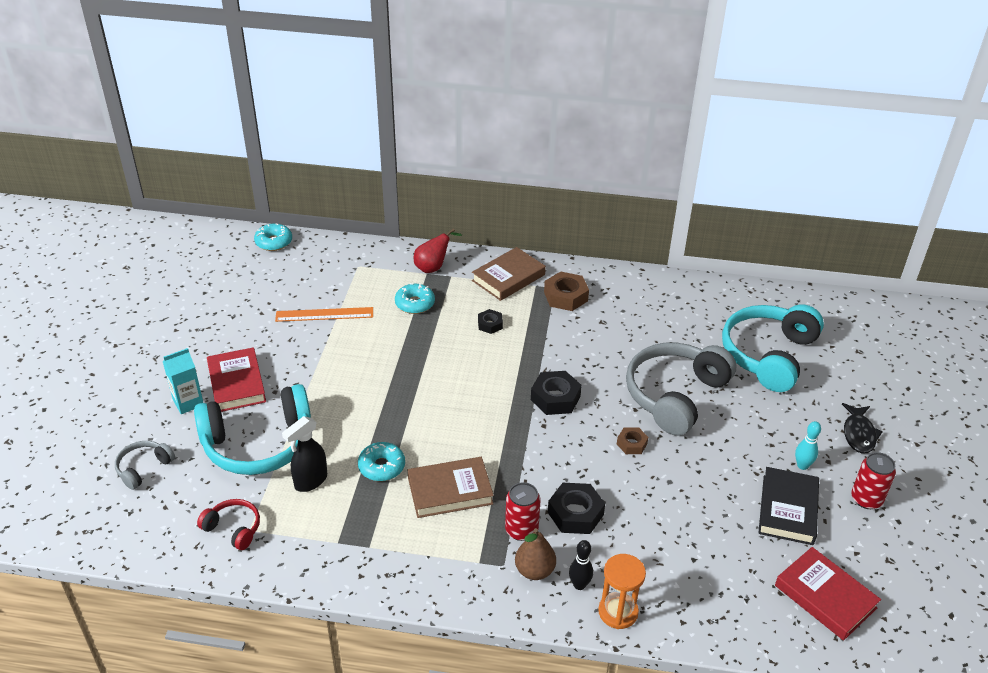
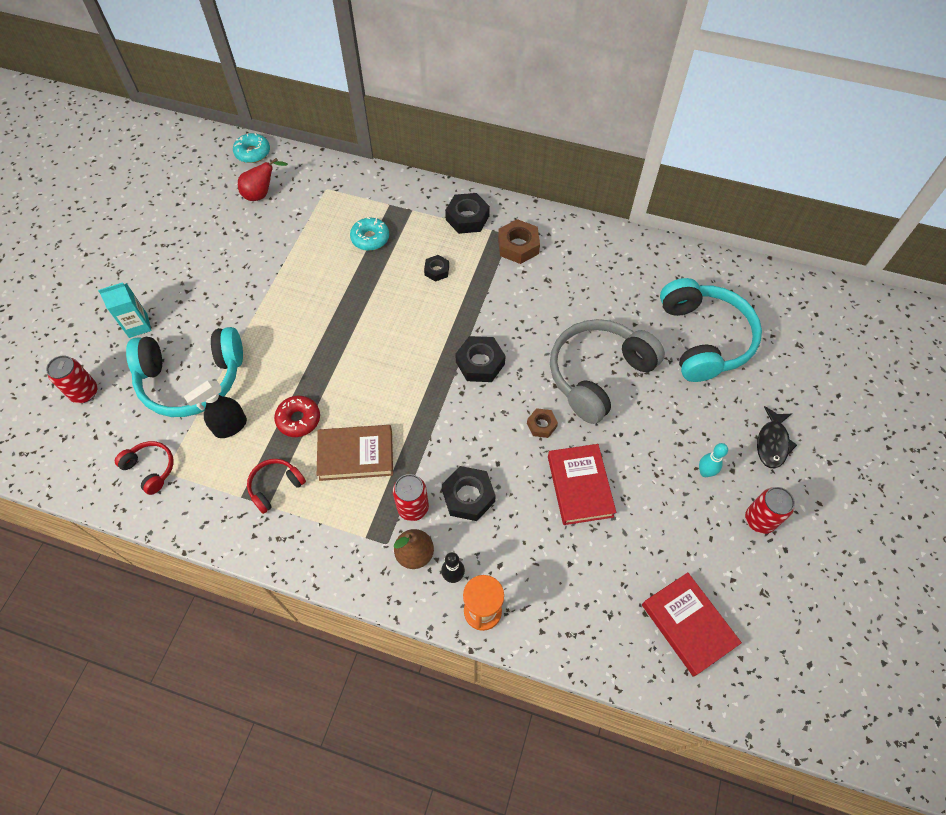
camera: 10 degrees right, 20 degrees up
(143, 468) = (84, 392): grey headphones -> red can
(236, 383) = (186, 310): red book -> red book (579, 486)
(324, 314) = (282, 241): orange ruler -> none
(372, 529) = (275, 486): none -> red headphones
(381, 467) = (298, 419): turquoise donut -> red donut
(433, 267) = (397, 198): red pear -> red pear (261, 194)
(508, 278) = (467, 218): brown book -> black nut
(768, 355) = (704, 338): turquoise headphones -> turquoise headphones turned 135 degrees clockwise
(788, 509) = (677, 521): black book -> none

